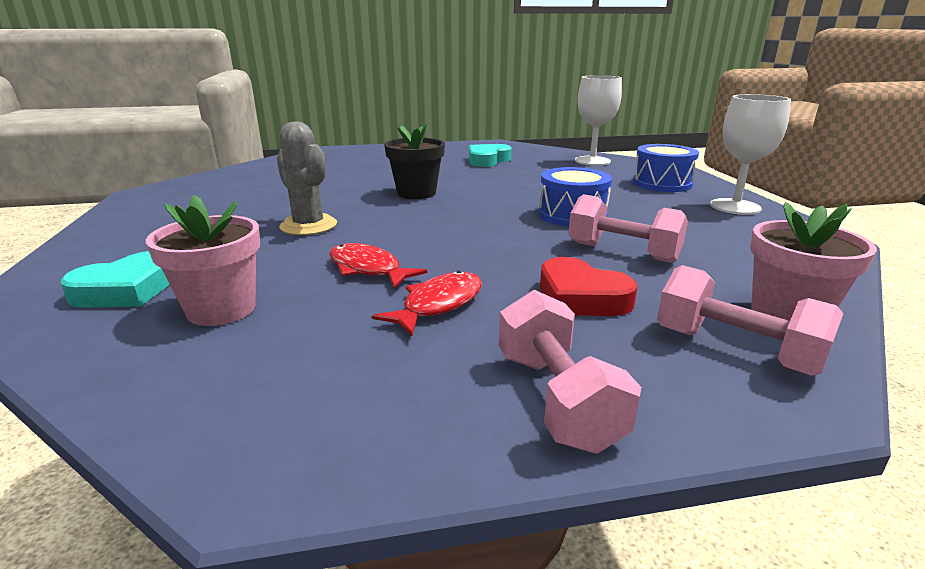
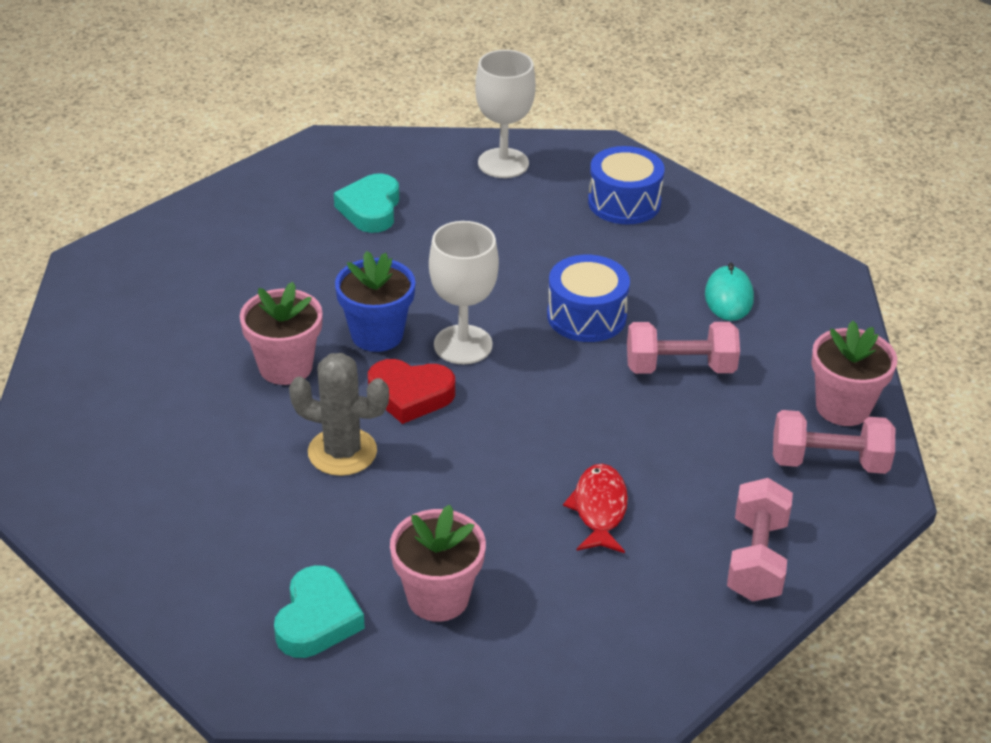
camera: 35 degrees left, 15 degrees up
(343, 192) = (285, 367): none -> pink flower pot
(368, 269) = (491, 492): red fish -> none
(416, 193) = (377, 334): black flower pot -> blue flower pot
(557, 399) = (756, 559): pink dumbbell -> pink dumbbell turned 60 degrees clockwise
(581, 297) = (694, 449): red heart -> red heart (410, 395)
(710, 231) = (728, 297): none -> turquoise mouse
(735, 207) = (724, 234): white goblet -> white goblet (463, 345)

